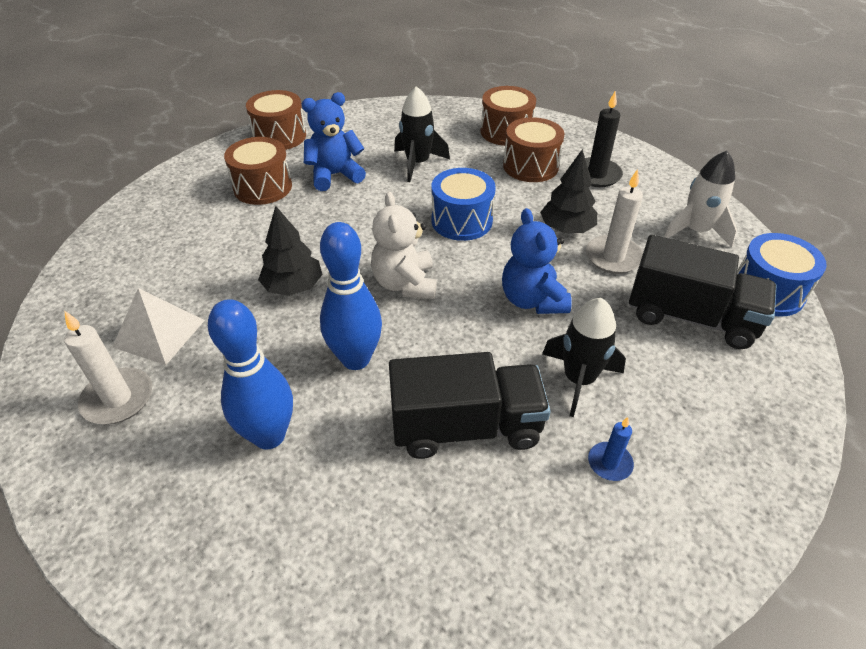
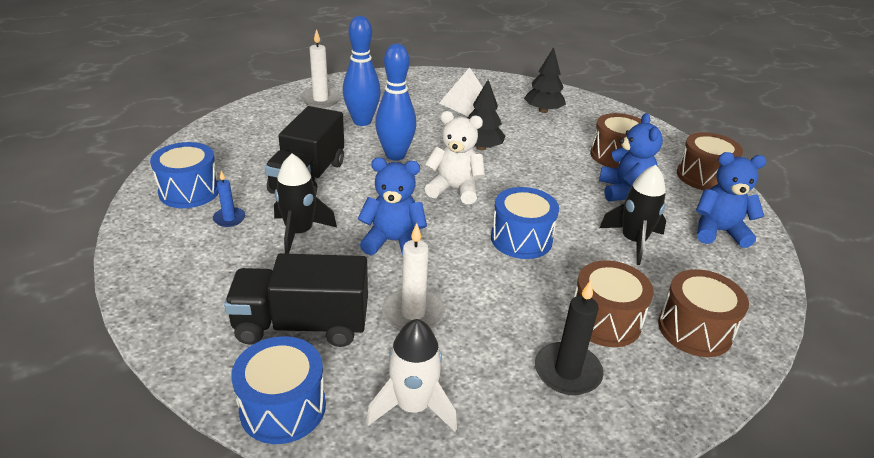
camera: 110 degrees right, 10 degrees down
(118, 399) = (423, 90): white candle -> white candle (320, 99)
(372, 126) = (718, 231): none -> blue teddy bear
(566, 229) = (475, 300): black tree -> black tree (543, 110)
(595, 555) = (189, 191): none -> blue drum
(690, 317) = (302, 325): black truck -> black truck turned 45 degrees clockwise

